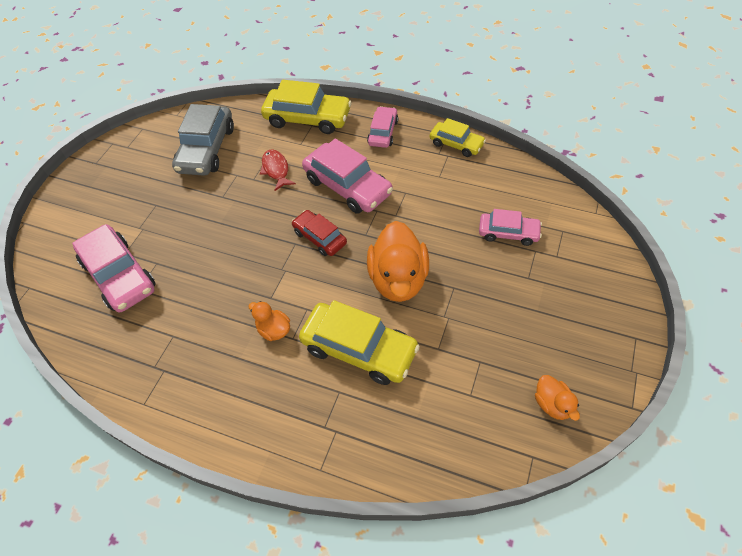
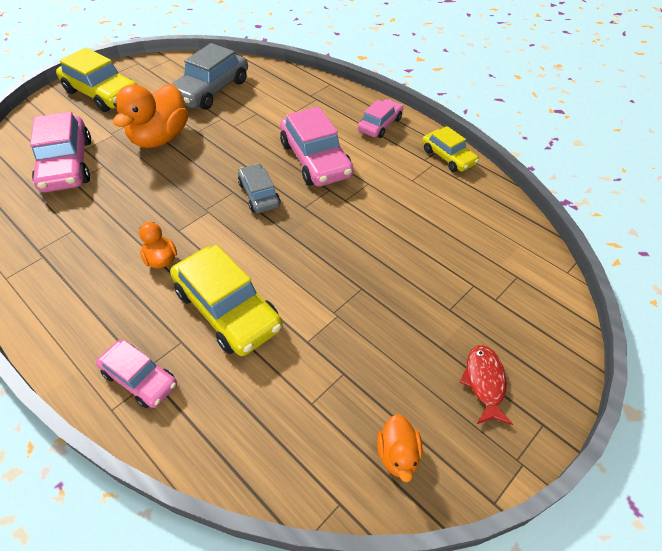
camera: 20 degrees right, 5 degrees down
(276, 170) = (259, 125): red fish -> red fish (484, 382)
(307, 118) = (316, 92): yellow car -> yellow car (102, 94)
(320, 237) = (259, 194): red car -> grey car
(398, 279) = (309, 259): orange duck -> orange duck (160, 138)
(508, 233) = (453, 257): pink car -> pink car (140, 379)

